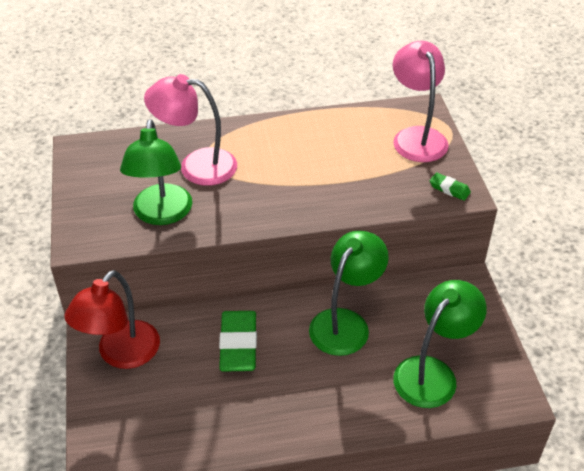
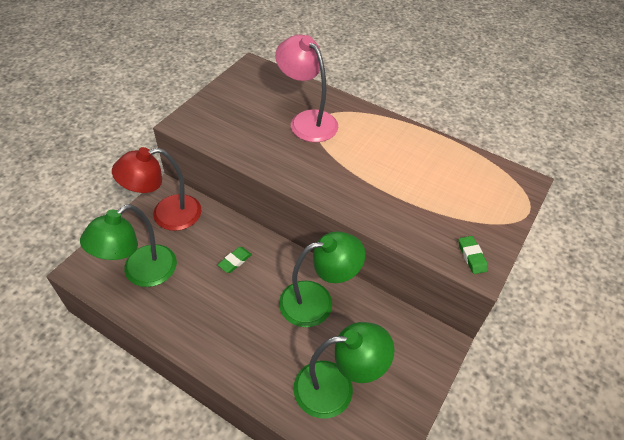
camera: 40 degrees right, 5 degrees up
(161, 214) = (248, 137): green lamp -> green lamp (141, 273)
(238, 344) = (235, 261): green eraser -> green eraser, size x0.50
(416, 137) = (492, 199): pink lamp -> none

